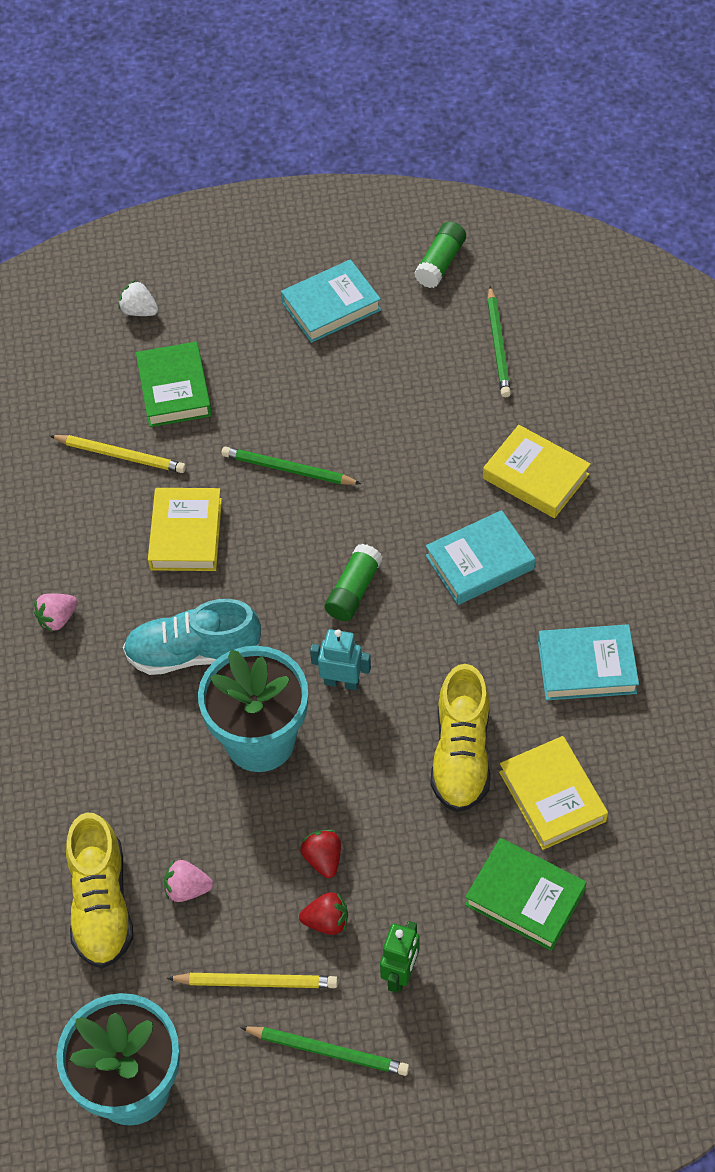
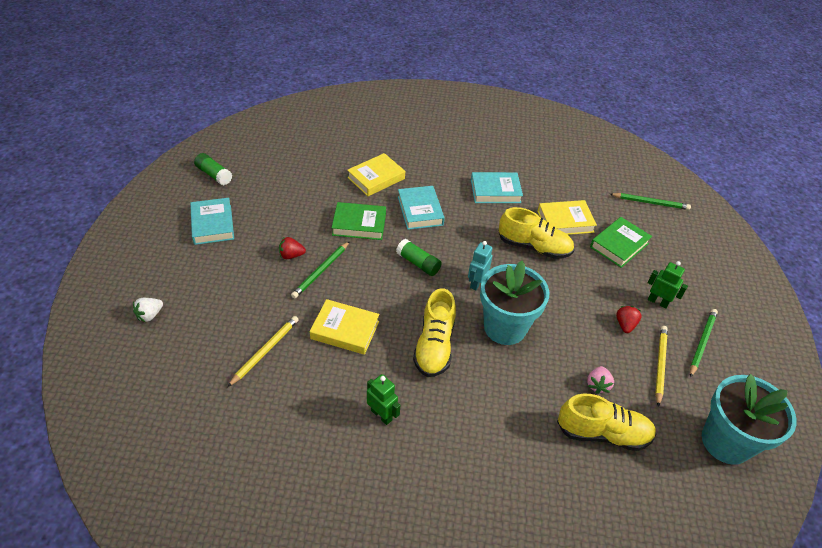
camera: 80 degrees left, 10 degrees down
(57, 618) = (381, 415): pink strawberry -> green robot
(174, 389) = (228, 311): green book -> green book (359, 224)
(193, 653) = (434, 345): turquoise shoe -> yellow shoe
(323, 859) = (586, 317): red strawberry -> red strawberry (291, 255)
(498, 345) = (284, 169): green pencil -> green pencil (650, 203)
(586, 666) = (495, 191): turquoise book -> turquoise book turned 75 degrees clockwise

